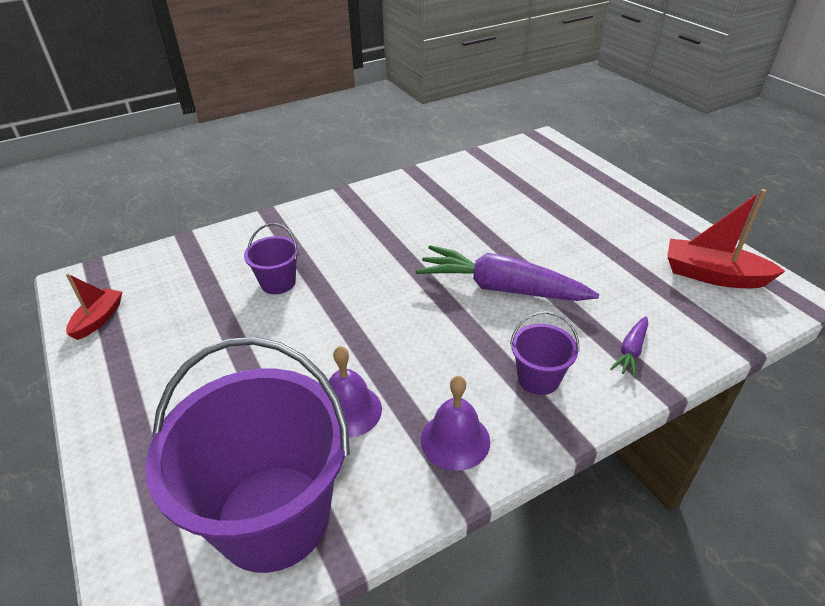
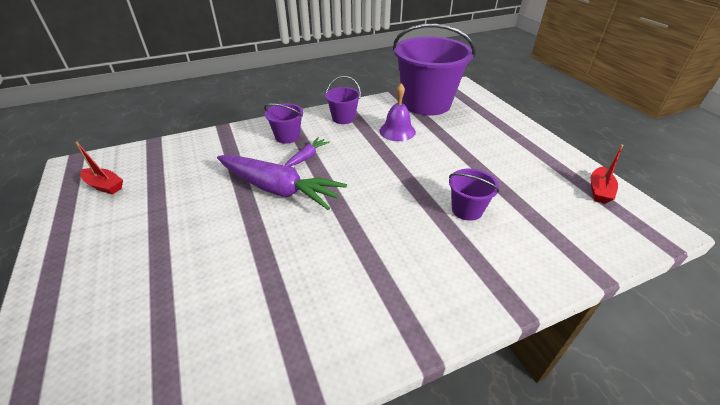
camera: 175 degrees left, 0 degrees up
(455, 440) = (343, 118): purple bell -> purple bucket
(631, 351) = (222, 145): purple carrot -> purple carrot (307, 157)
(712, 275) = (104, 186): red boat -> red boat, size x0.60

